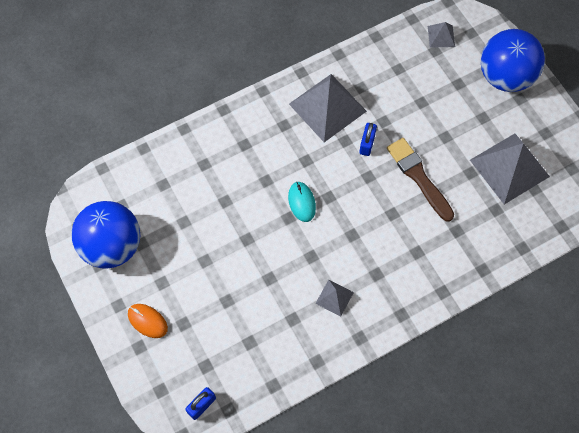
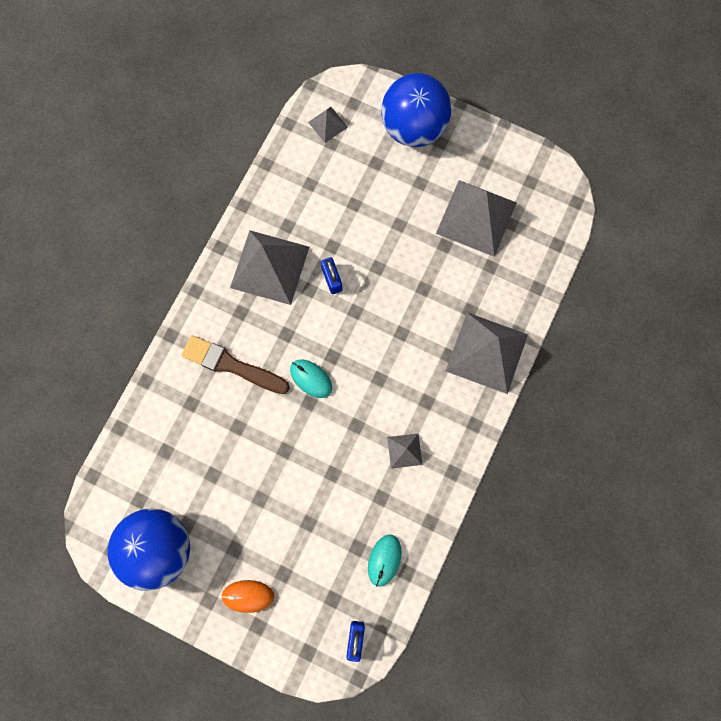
camera: 35 degrees left, 10 degrees up
(263, 365) = (384, 560): none -> turquoise mouse
(419, 177) = (401, 281): brown brush -> brown brush (232, 365)
(448, 269) = (487, 352): none -> grey pyramid

